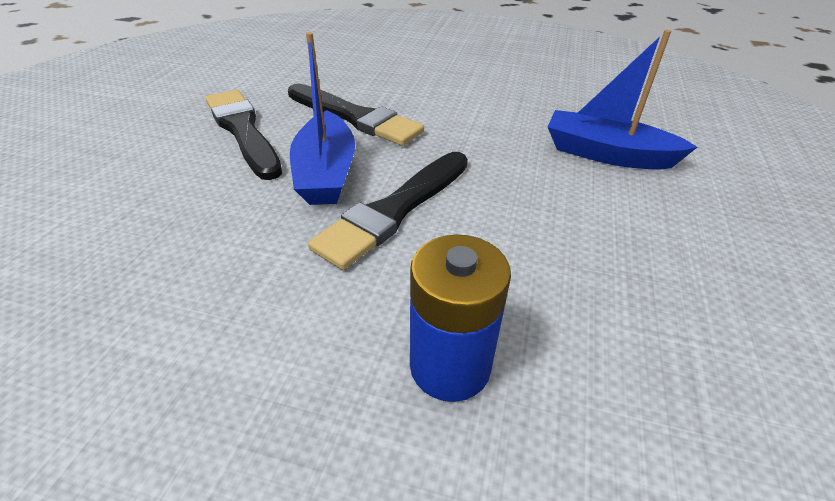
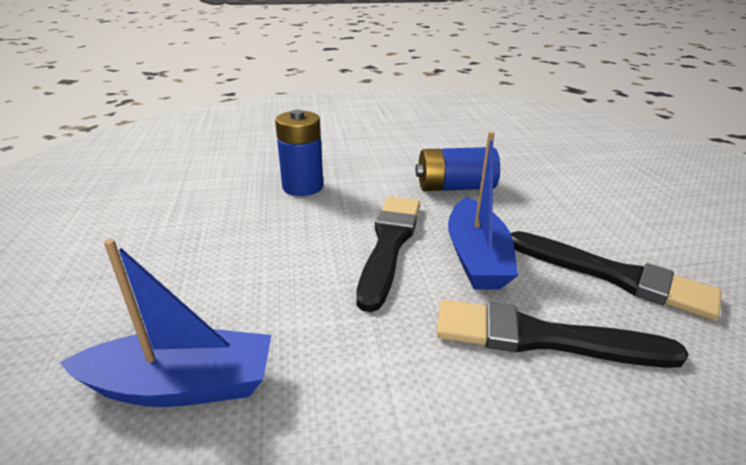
camera: 155 degrees right, 10 degrees down
(215, 273) = (454, 187): none -> blue battery
(326, 173) = (476, 257): blue boat -> blue boat turned 150 degrees counterclockwise

